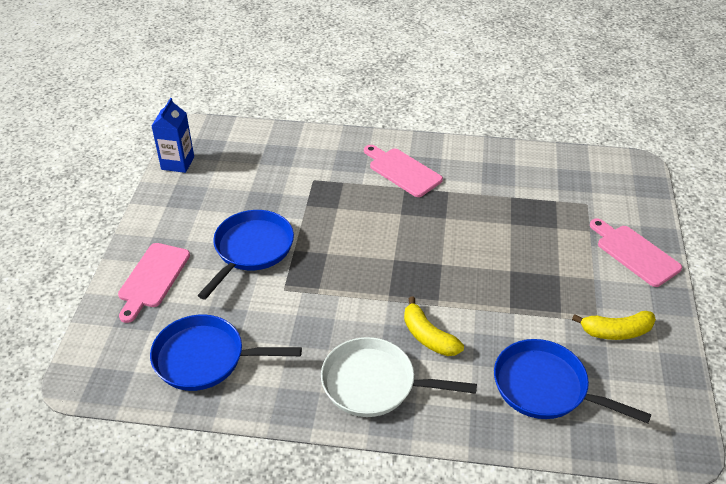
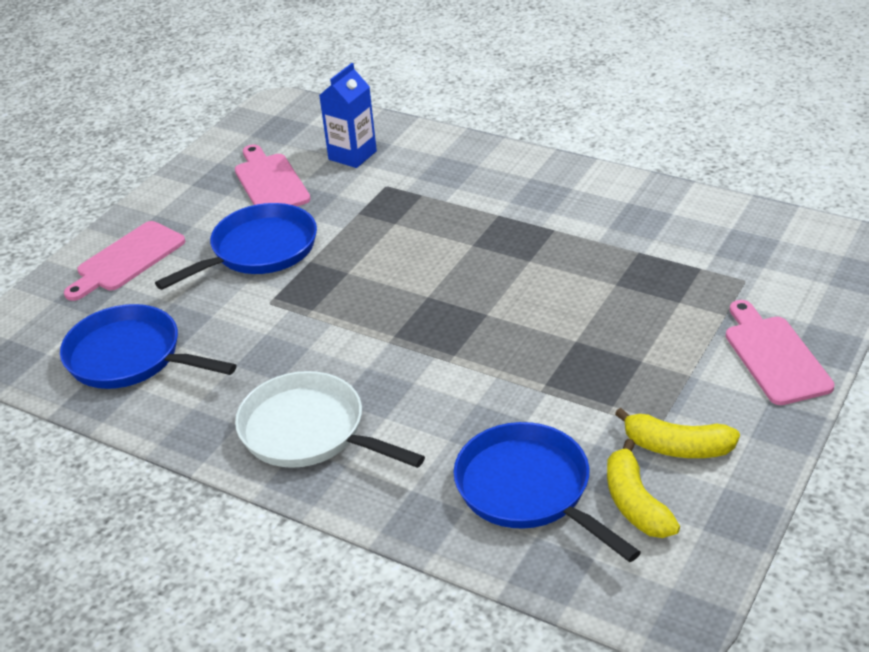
camera: 25 degrees right, 5 degrees down
(177, 163) = (235, 139): blue carton -> blue carton (352, 155)
(402, 171) = (508, 195): pink cutting board -> pink cutting board (270, 182)
(428, 336) = (412, 394): yellow banana -> yellow banana (635, 503)

